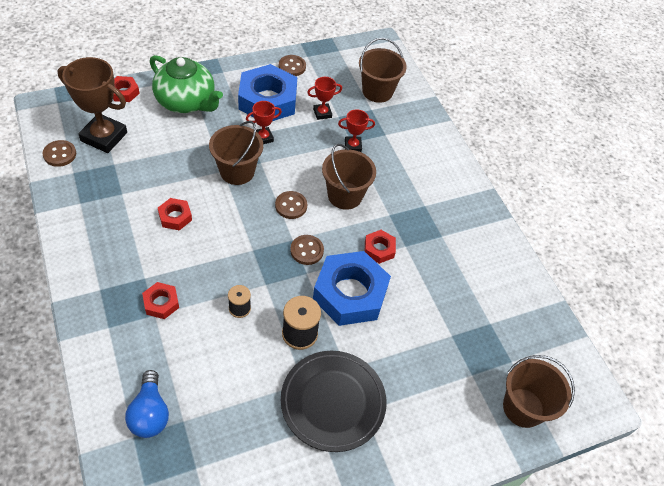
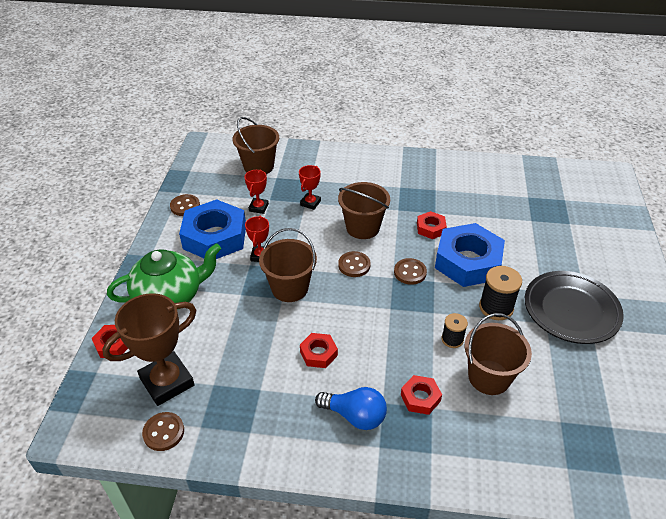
camera: 55 degrees left, 10 degrees down
(150, 413) = (545, 446): blue light bulb -> blue light bulb (355, 416)
(523, 407) = (605, 209): brown bucket -> brown bucket (489, 377)

